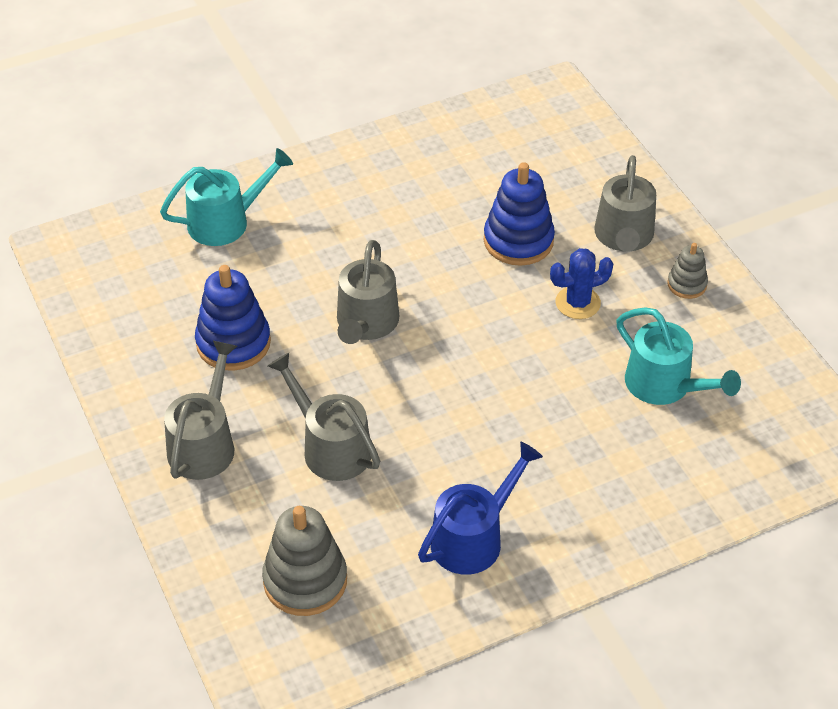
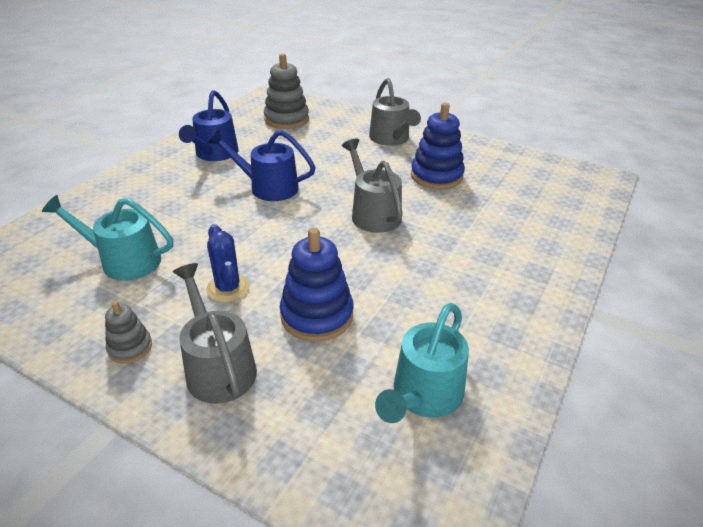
camera: 145 degrees right, 10 degrees down
(226, 222) = (542, 230): turquoise watering can -> turquoise watering can (424, 395)
(331, 447) = (326, 158): grey watering can -> none
(448, 426) = (268, 187): none -> blue watering can
(578, 303) = (228, 288): blue cactus -> blue cactus turned 60 degrees counterclockwise

